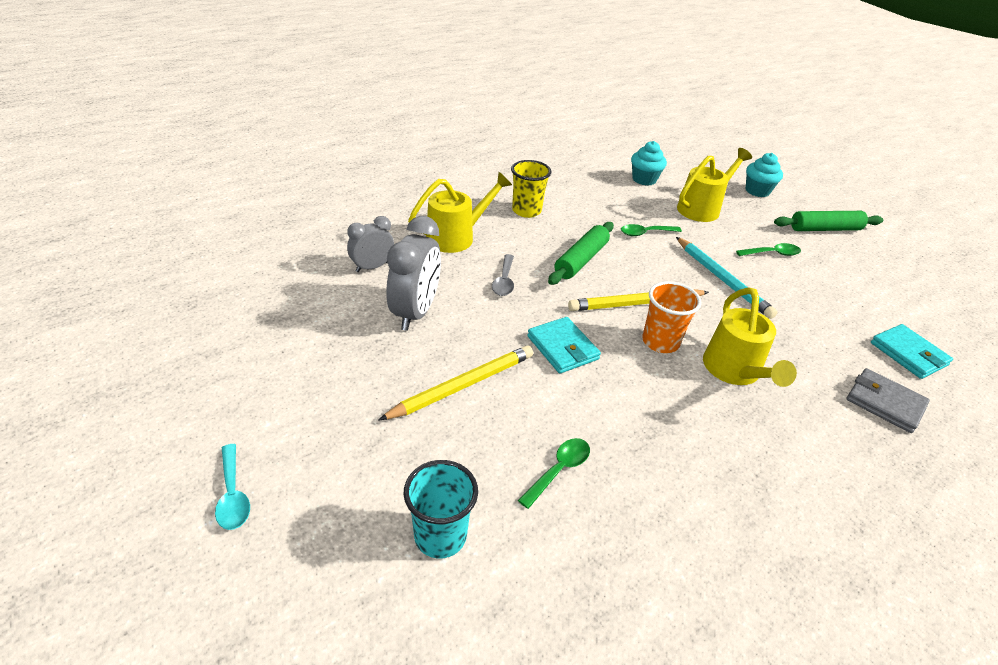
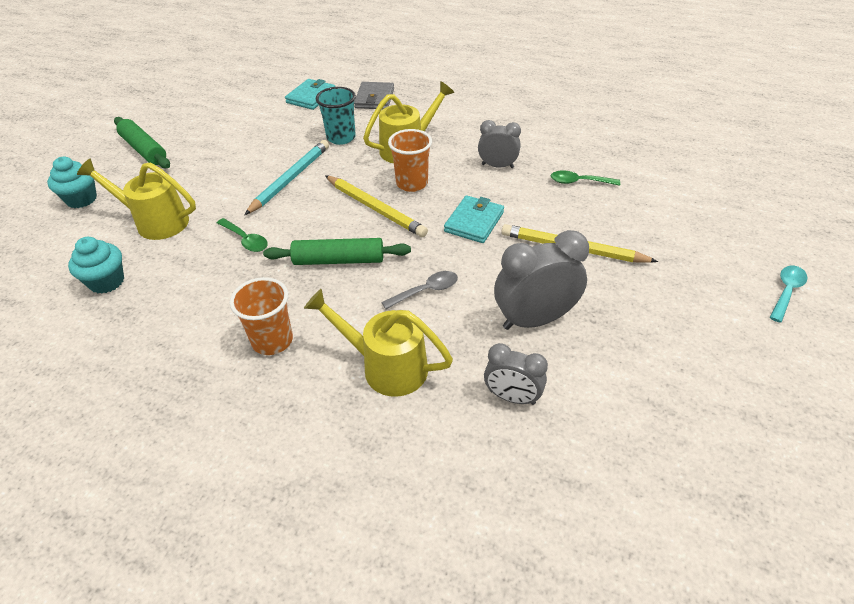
camera: 120 degrees left, 5 degrees up
(440, 536) = (676, 201): turquoise cup -> turquoise cup (341, 137)
(526, 211) = (272, 341): yellow cup -> orange cup
(647, 421) = (497, 166): none -> grey clock
(772, 253) = (219, 166): green spoon -> none

